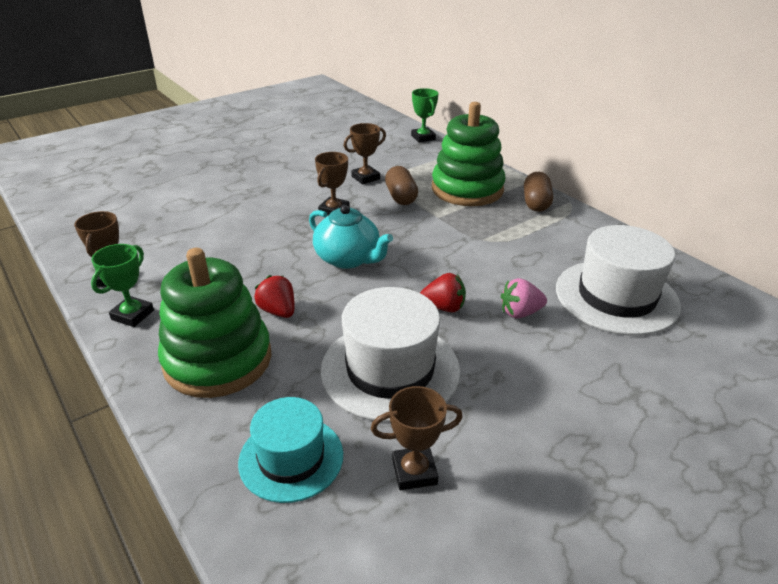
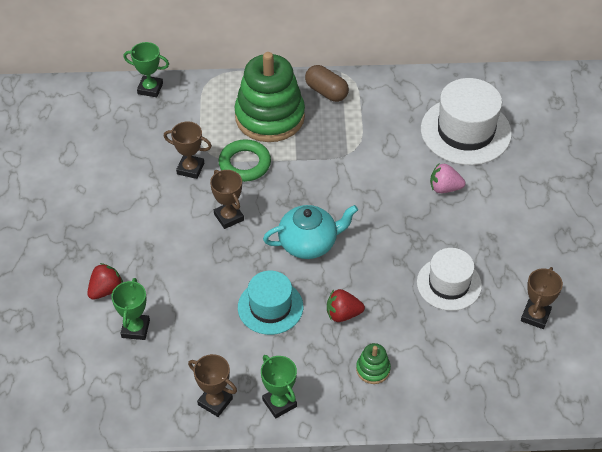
camera: 55 degrees left, 15 degrees up
(173, 214) = (135, 329): none -> green trophy
(218, 360) = (373, 369): green stacking toy -> green stacking toy, size x0.41
(291, 458) = (488, 366): turquoise hat -> turquoise hat (270, 307)
(365, 178) = (190, 169): brown trophy -> brown trophy turned 75 degrees counterclockwise
(390, 369) = (449, 284): white hat -> white hat, size x0.64
(401, 197) = (245, 164): brown capsule -> green ring
(444, 307) = (409, 222): red strawberry -> red strawberry (106, 290)
(520, 313) = (444, 188): pink strawberry -> pink strawberry turned 75 degrees clockwise

